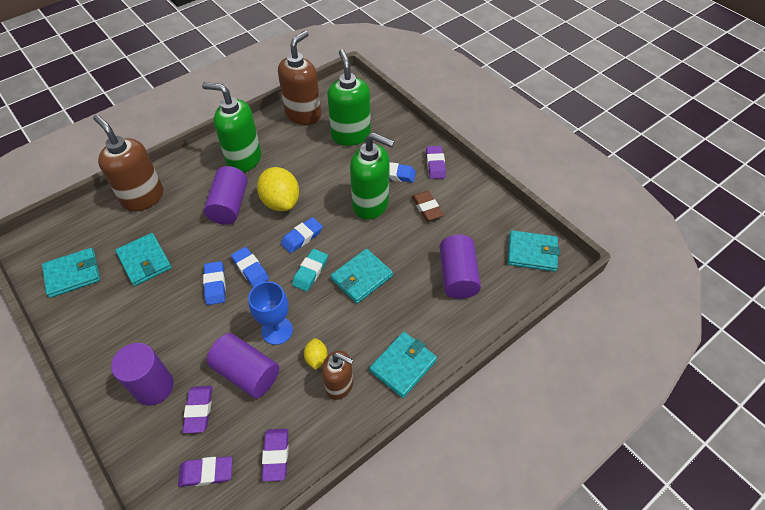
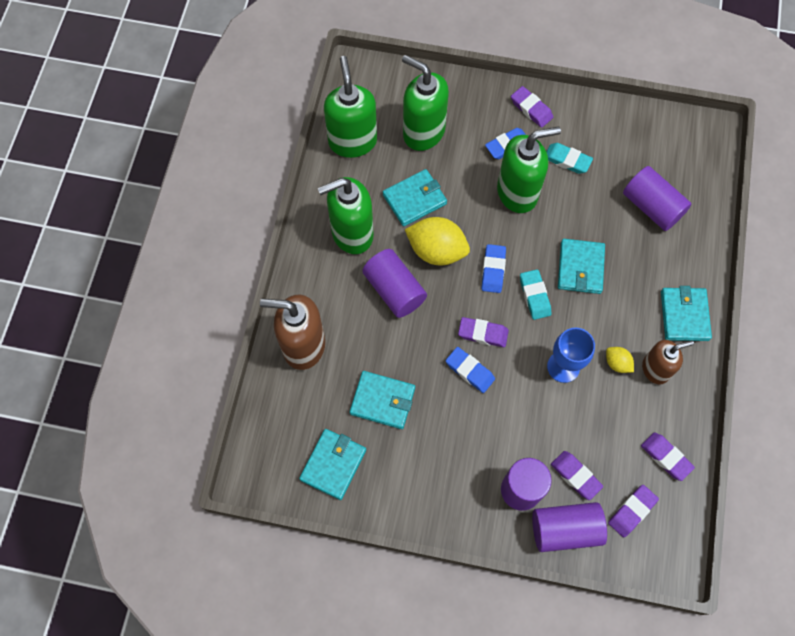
camera: 40 degrees left, 15 degrees up
(247, 373) = (578, 418): purple cylinder -> purple cylinder (565, 529)
(250, 269) = (483, 333): blue eraser -> purple eraser
(303, 114) = (352, 141): brown soap dispenser -> green soap dispenser
(427, 208) = (567, 160): brown eraser -> turquoise eraser
(532, 253) = (687, 140): turquoise wallet -> turquoise wallet (414, 199)

